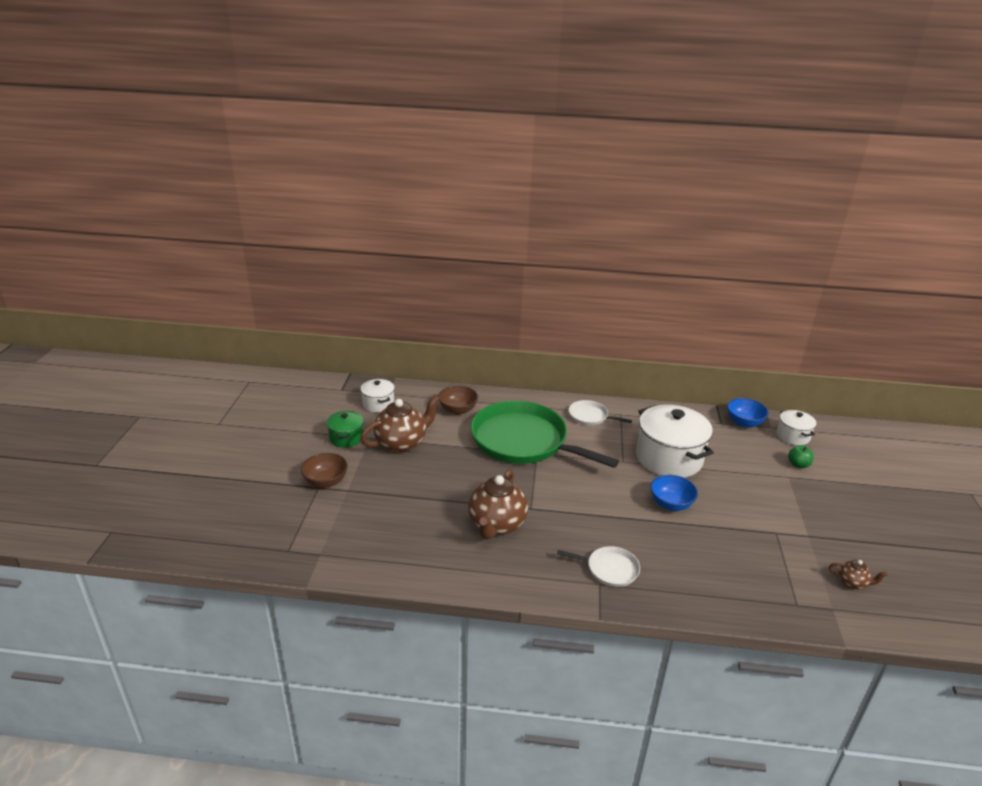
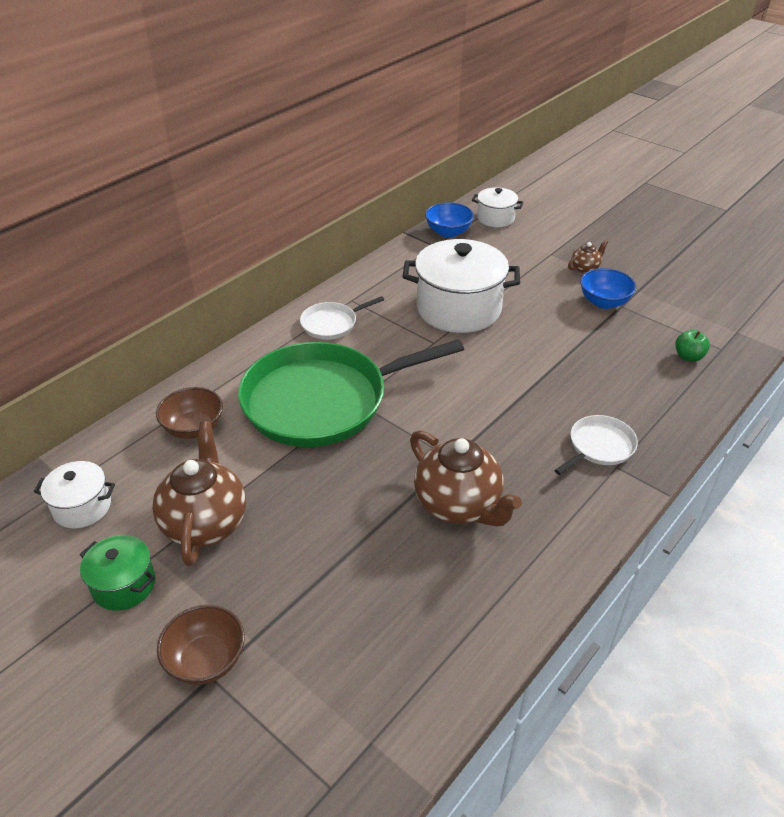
camera: 55 degrees left, 10 degrees up
(671, 504) = (531, 347): blue bowl -> blue bowl (604, 302)
(798, 464) = (538, 239): green apple -> green apple (688, 357)
(852, 583) = (712, 302): brown teapot -> brown teapot (585, 268)

